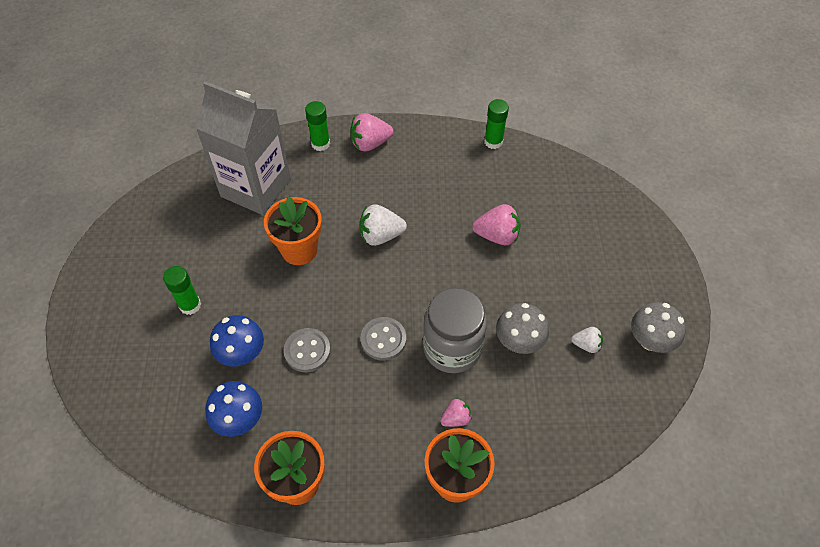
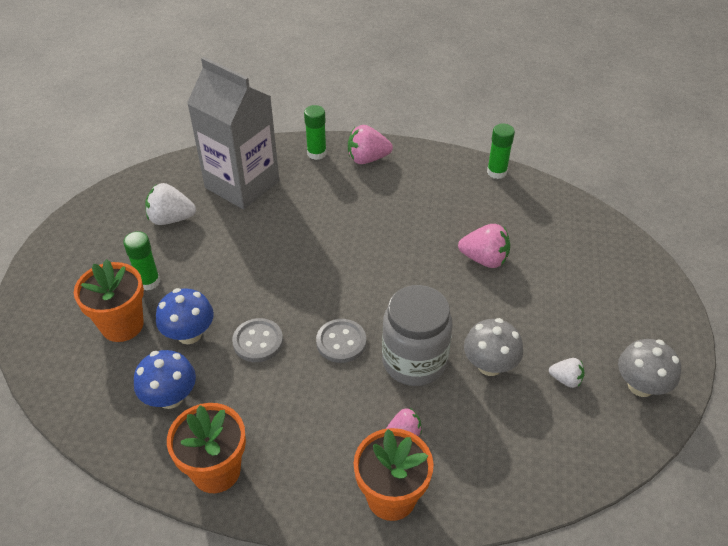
camera: 10 degrees right, 10 degrees down
(299, 250) = (272, 245): orange flower pot -> orange flower pot (122, 325)
(381, 235) = (360, 243): white strawberry -> white strawberry (171, 219)

